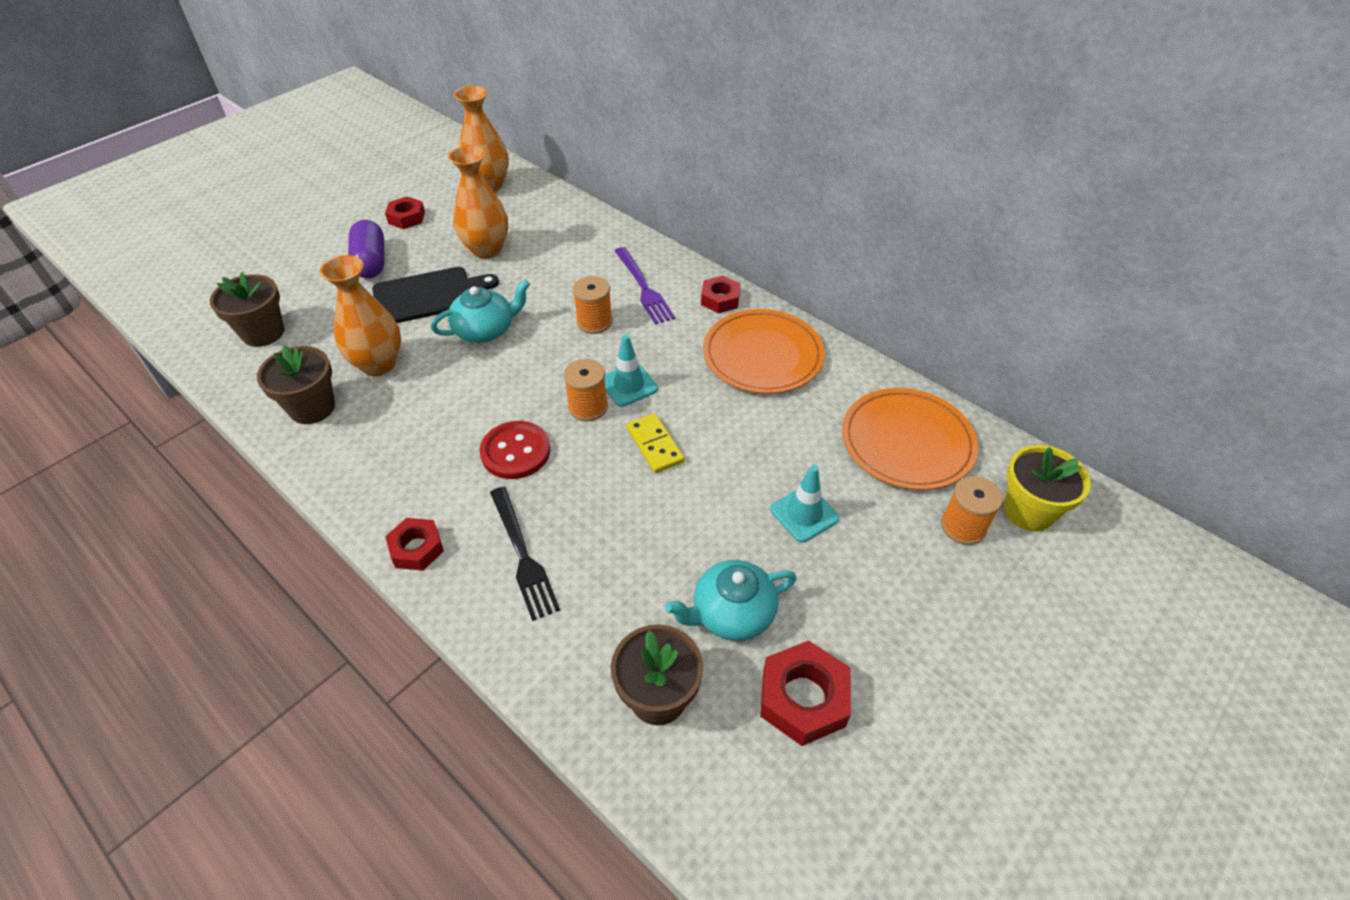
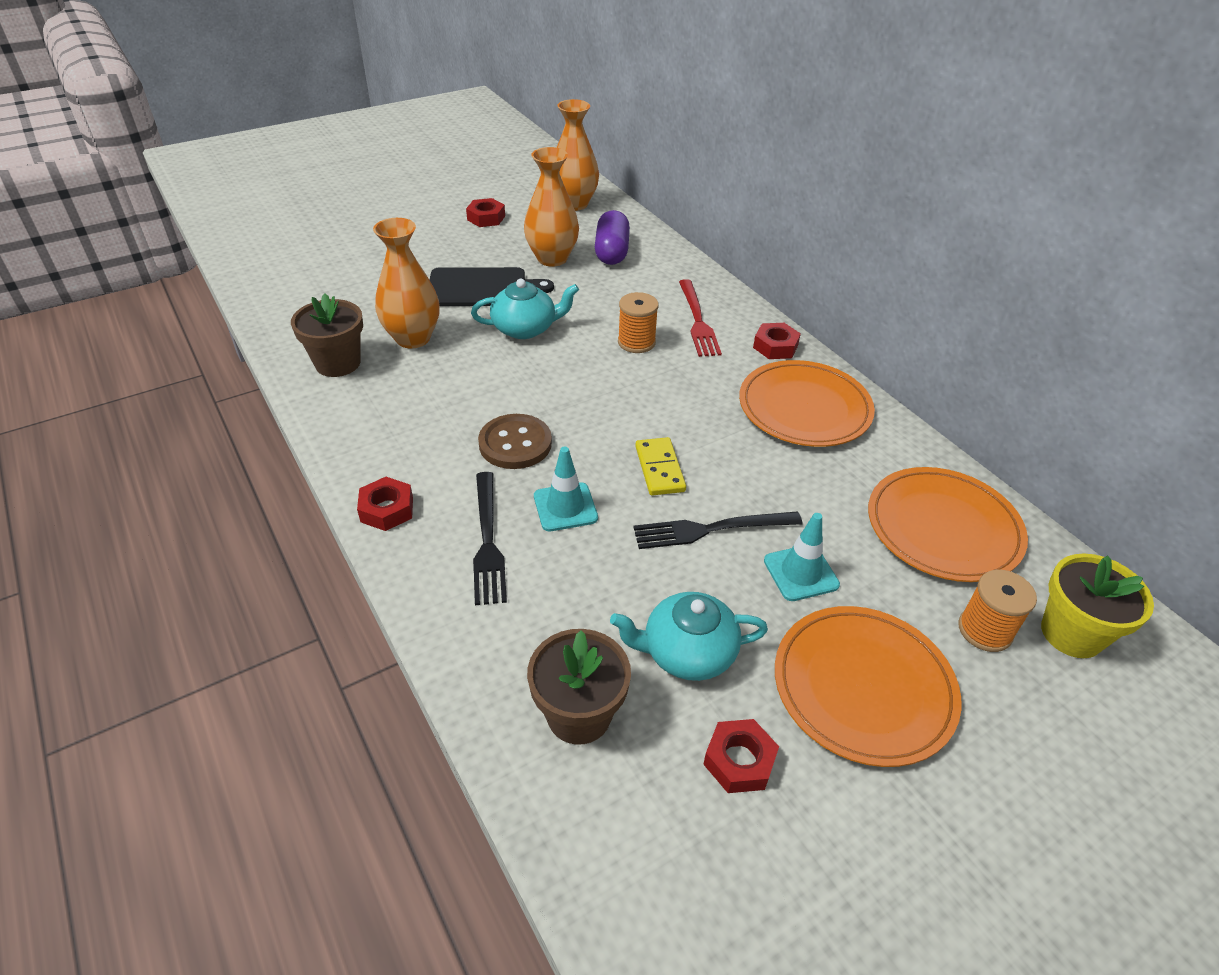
camera: 15 degrees right, 5 degrees down
(263, 333) = (319, 291): brown flower pot -> none
(371, 262) = (439, 250): purple capsule -> purple capsule (611, 252)
(515, 452) = (515, 444): red button -> brown button
(588, 407) = (602, 418): orange spool -> none
(628, 385) = (651, 407): turquoise traffic cone -> turquoise traffic cone (565, 507)
(643, 288) = (697, 321): purple fork -> red fork
(717, 493) = (710, 529): none -> black fork
(803, 698) = (739, 761): red nut -> red nut, size x0.66
(883, 604) = (863, 687): none -> orange plate

